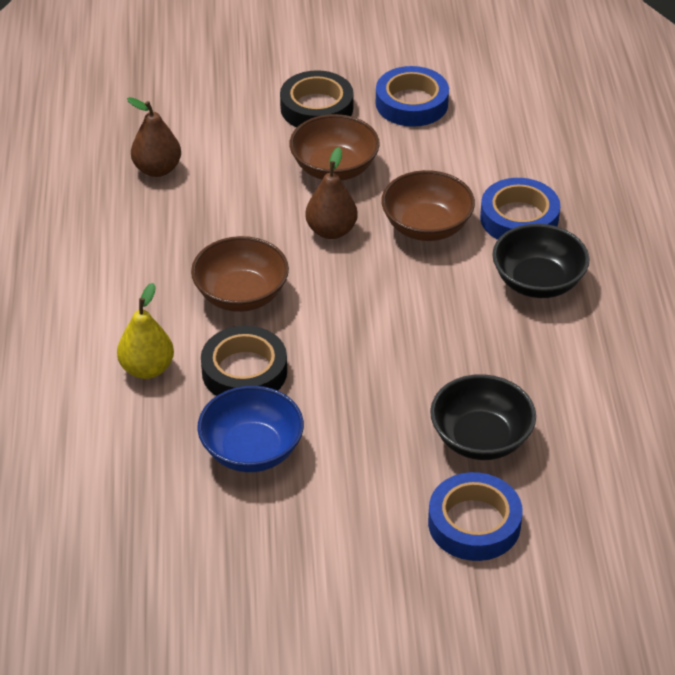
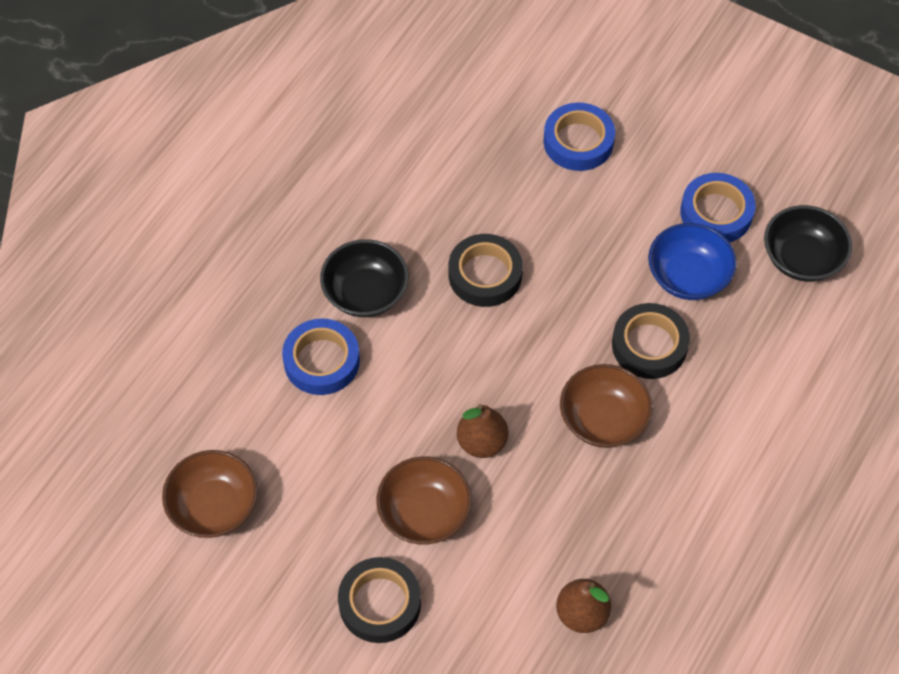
camera: 145 degrees left, 15 degrees up
(147, 368) = (722, 392): yellow pear -> none
(411, 103) = (290, 552): blue tape -> blue tape (716, 213)
(426, 226) = (401, 399): brown bowl -> brown bowl (214, 507)
(448, 350) = (485, 275): none -> black tape
(480, 438) = (523, 195): black bowl -> black bowl (802, 258)

